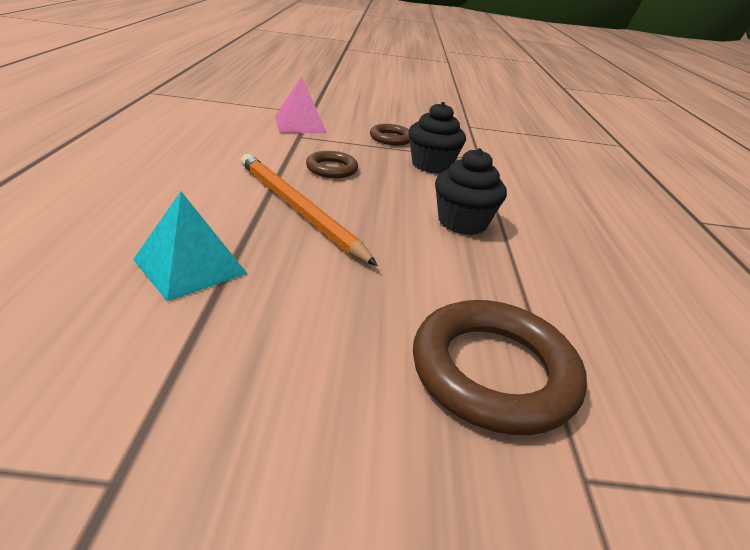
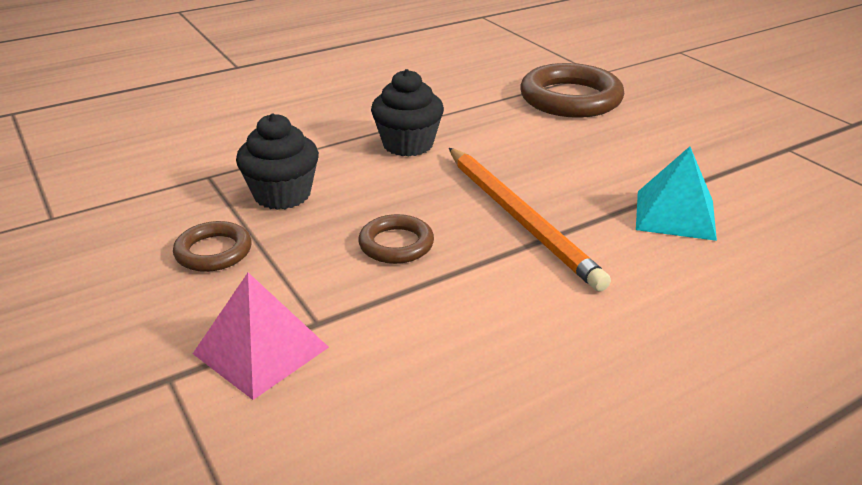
camera: 120 degrees left, 0 degrees up
(297, 209) = (519, 218): orange pencil -> orange pencil turned 45 degrees counterclockwise

